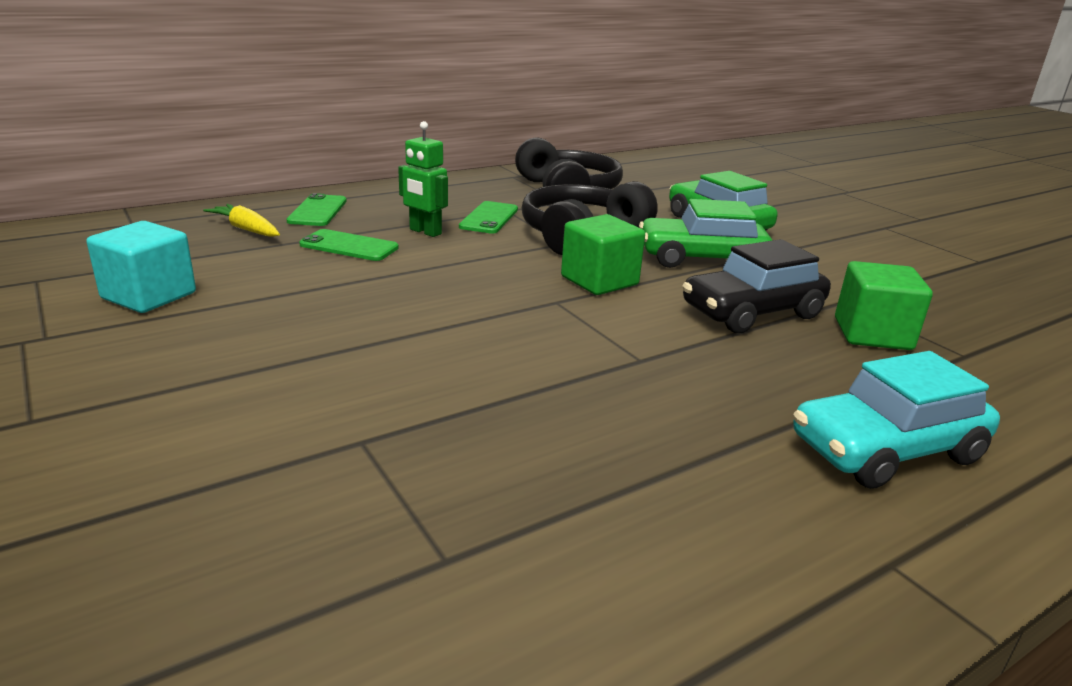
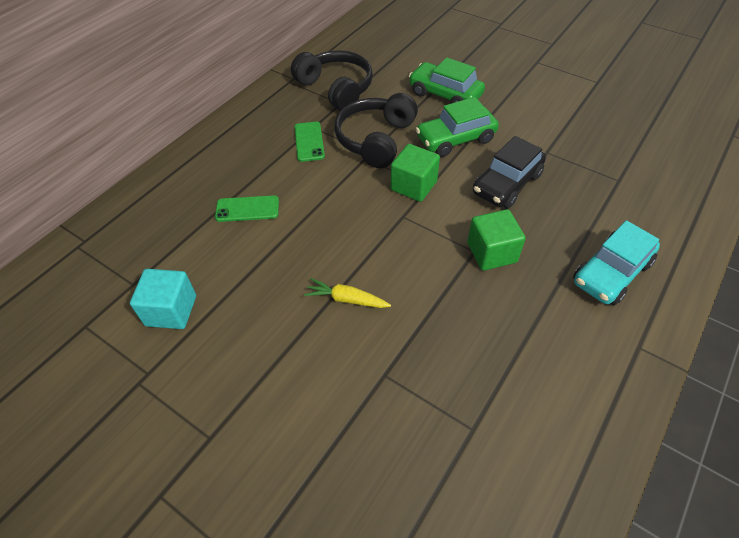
camera: 20 degrees left, 25 degrees up
(246, 229) = (167, 217): yellow carrot -> yellow carrot (347, 299)
(317, 211) = (195, 176): green phone -> none
(425, 232) = (281, 174): green robot -> none
(872, 334) = (571, 179): green cube -> green cube (492, 252)

